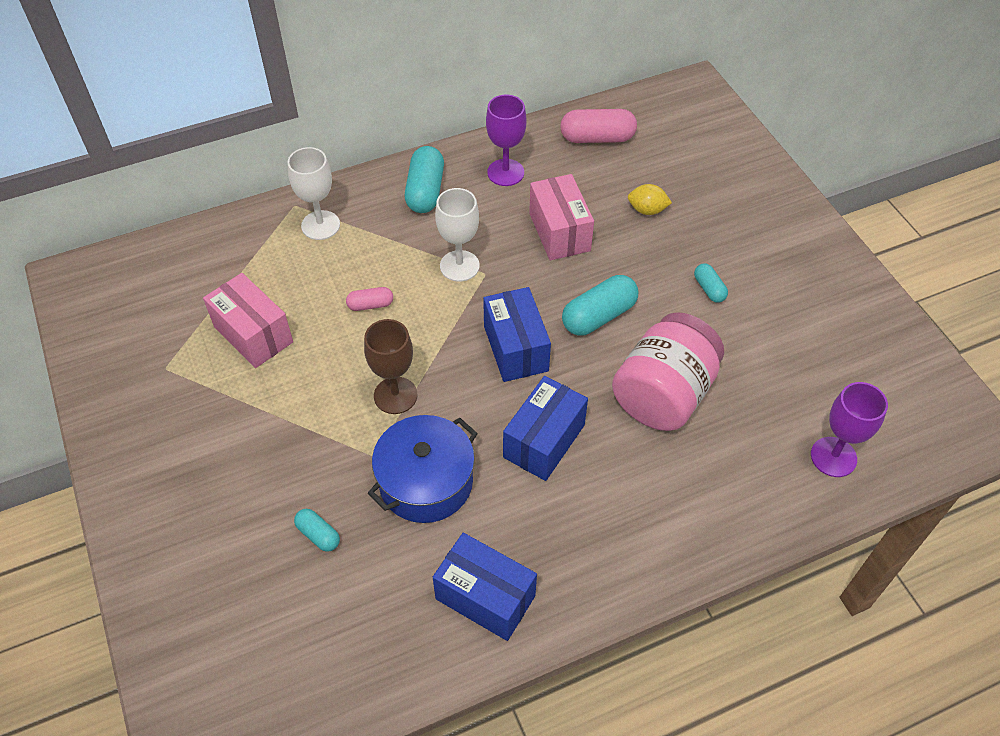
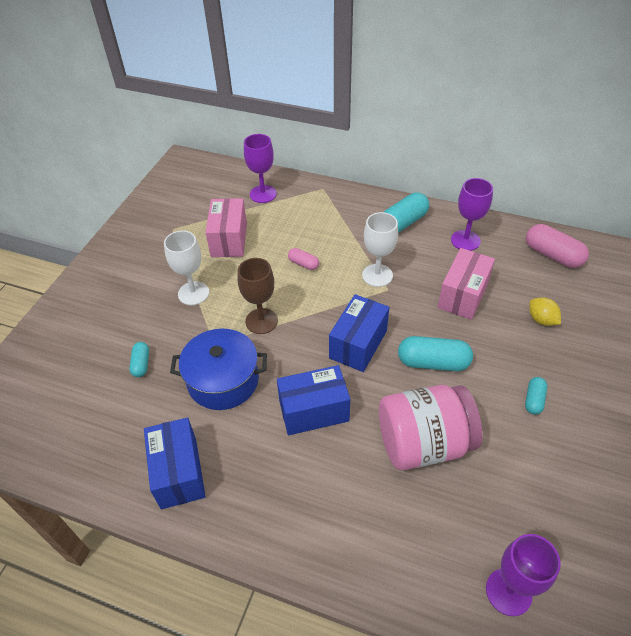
camera: 45 degrees right, 5 degrees down
(230, 255) = (263, 194): none -> purple goblet
(320, 225) = (324, 206): white goblet -> white goblet (193, 293)

